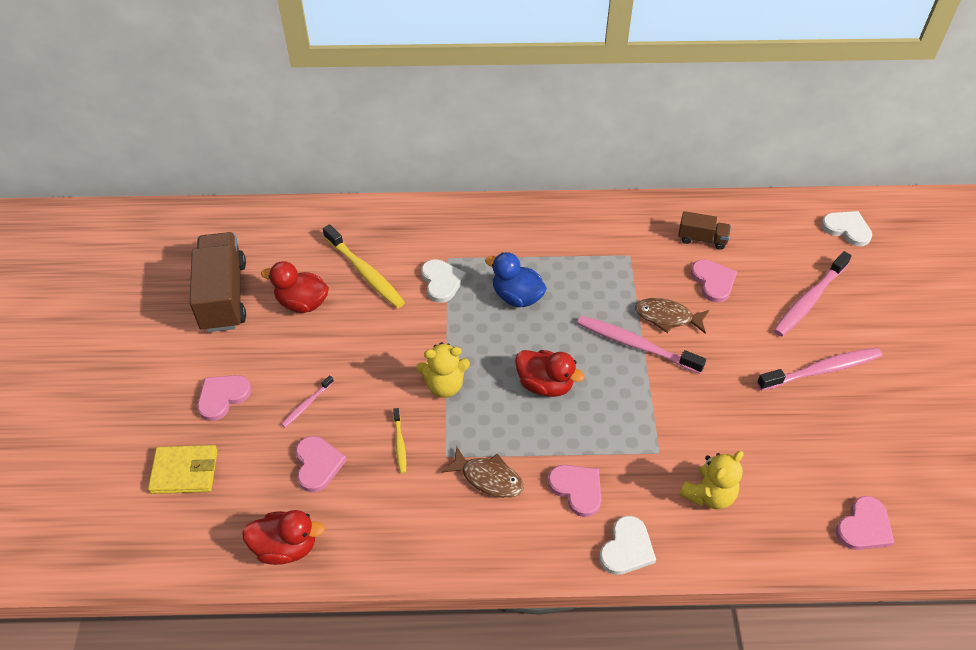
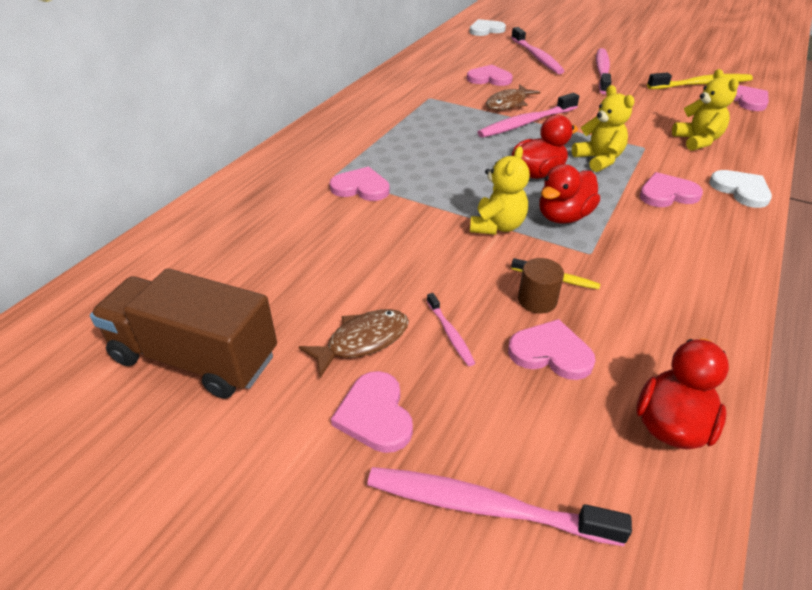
camera: 60 degrees left, 10 degrees down
(184, 471) = (485, 507): yellow wallet -> pink toothbrush
(302, 303) = (287, 289): red duck -> red duck (563, 216)
(365, 272) = (294, 229): yellow toothbrush -> yellow toothbrush (701, 84)
(367, 440) = (537, 300): none -> brown cylinder
(441, 282) = (361, 187): white heart -> pink heart
(488, 478) = (632, 236): brown fish -> brown fish (362, 341)
(517, 297) = (422, 156): blue duck -> none
(604, 422) = (598, 160): none -> yellow teddy bear
(702, 239) = (443, 70): brown truck -> none

